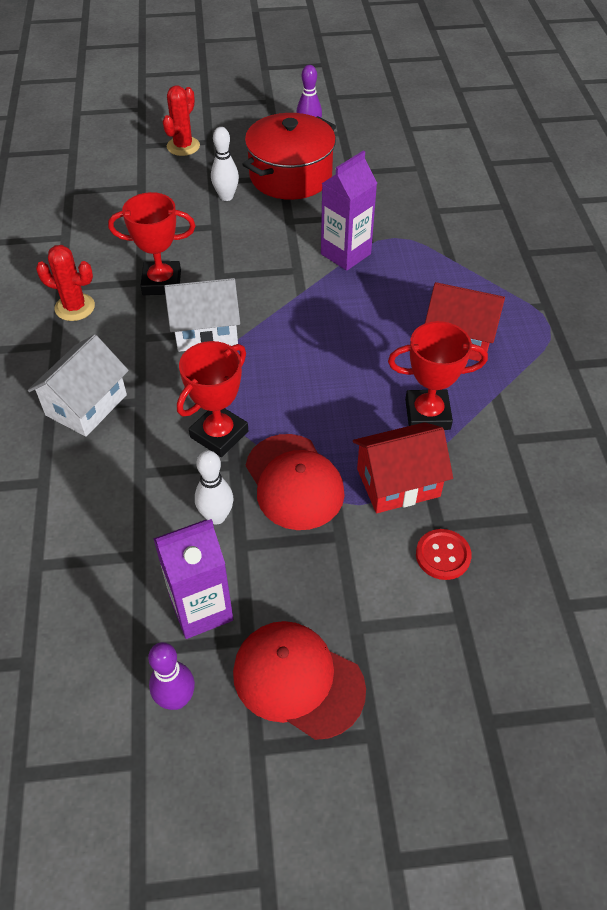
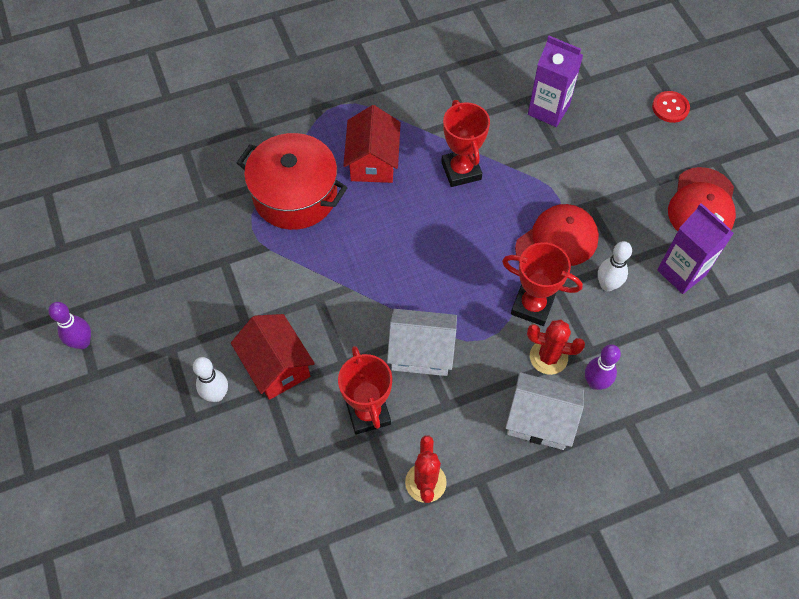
camera: 105 degrees left, 10 degrees up
(176, 699) = (746, 267): purple bowling pin -> purple bowling pin (595, 383)
(183, 146) = (127, 472): red cactus -> red cactus (548, 357)
(206, 331) = (421, 352): white house -> white house turned 60 degrees counterclockwise
(290, 176) = (168, 341): red pot -> red pot (295, 195)
(345, 254) = (285, 263): purple carton -> purple carton (548, 110)
(398, 482) = (531, 178): red house -> red house (276, 366)
(443, 555) = (580, 144): red button -> red button (670, 108)

